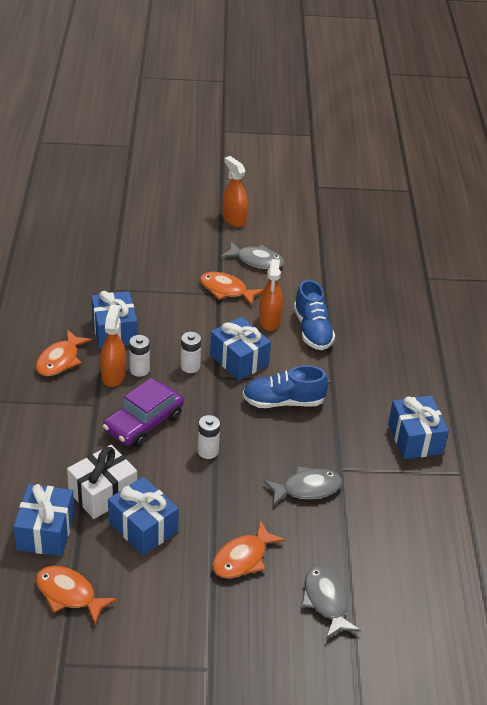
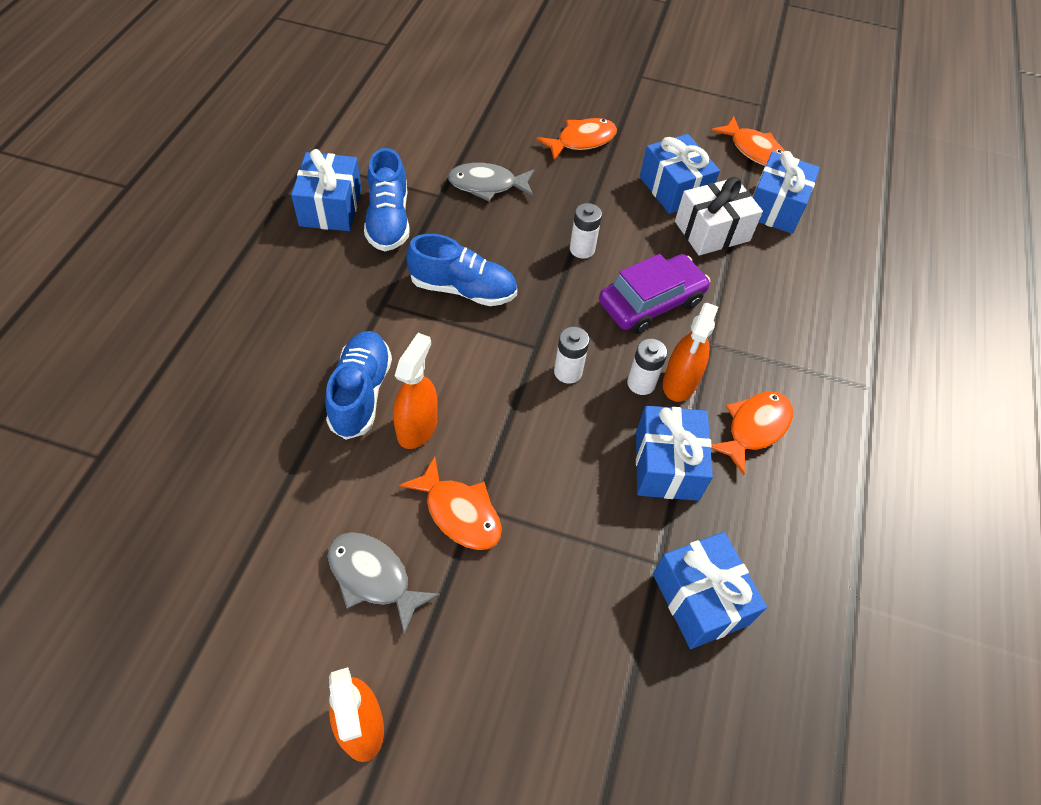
camera: 165 degrees left, 15 degrees up
(239, 360) = (494, 367): blue gift -> blue gift (700, 599)
(326, 601) = (519, 93): grey fish -> none
(366, 439) = (388, 220): none -> blue shoe

